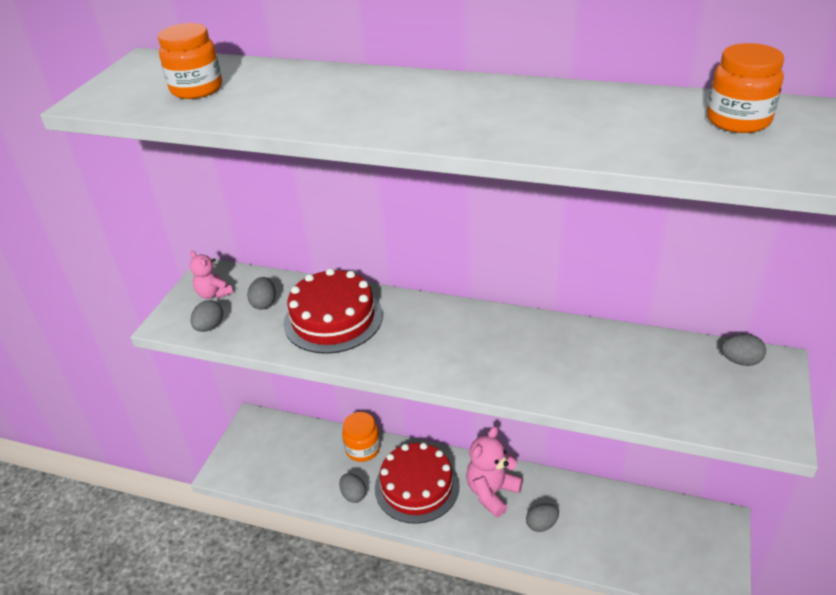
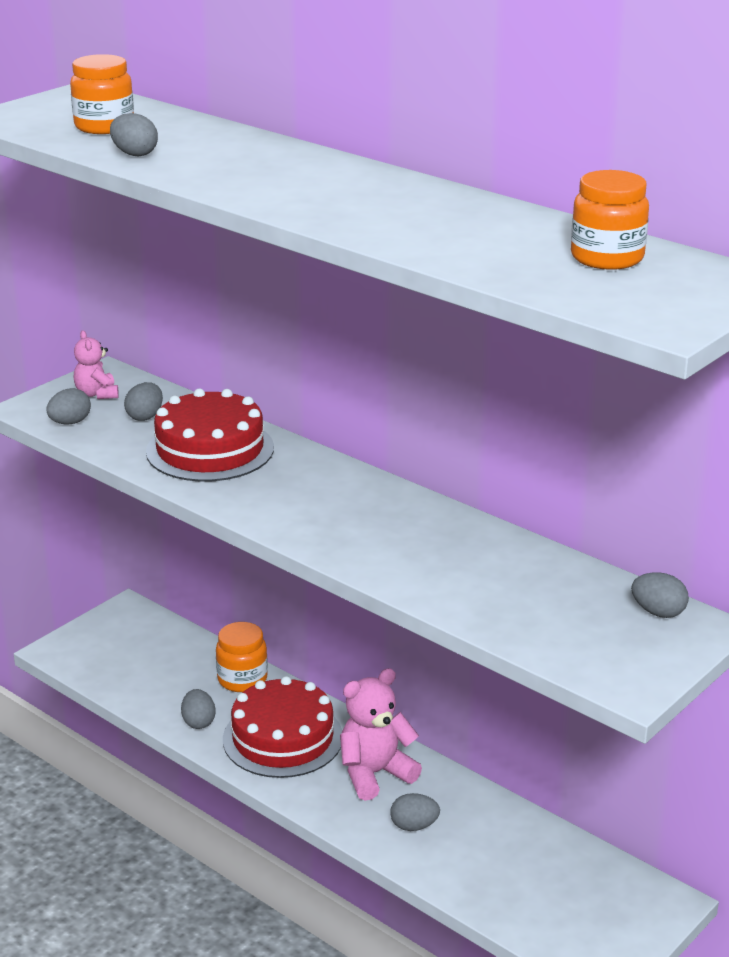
camera: 20 degrees right, 10 degrees down
(250, 111) = (134, 154): none -> grey egg

